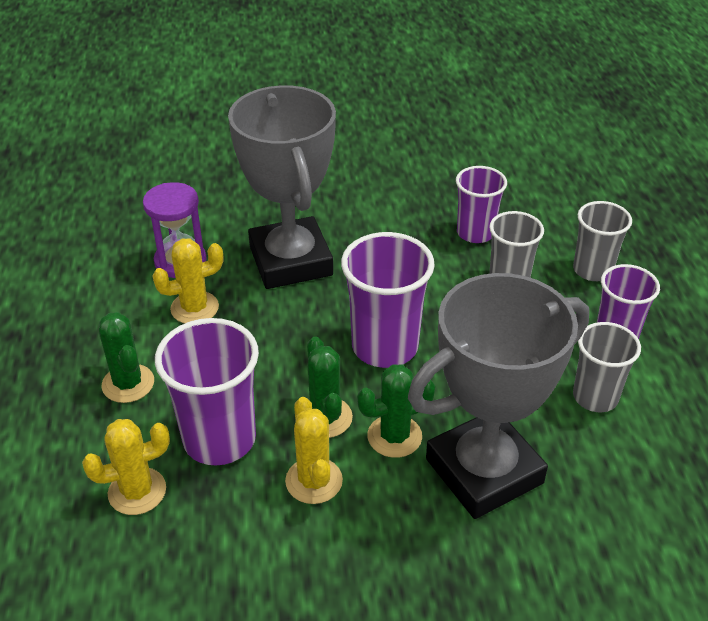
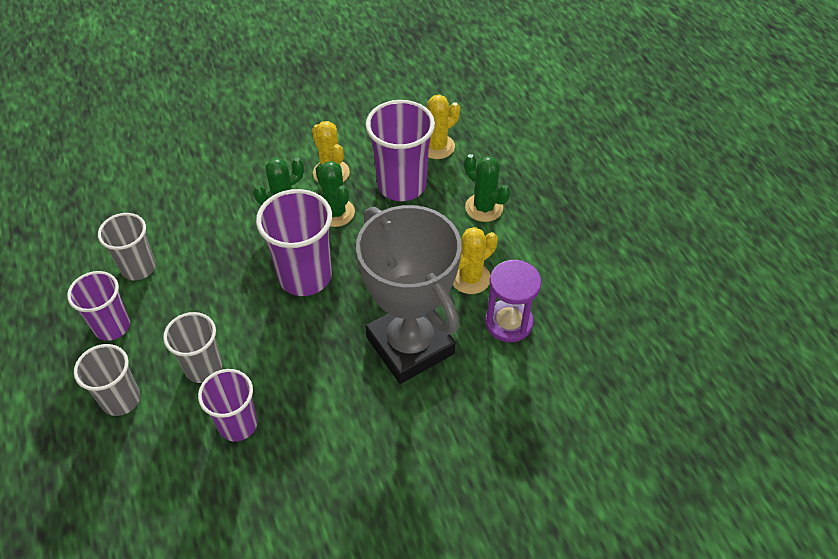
camera: 165 degrees right, 10 degrees up
(484, 471) = (222, 200): grey trophy -> none

